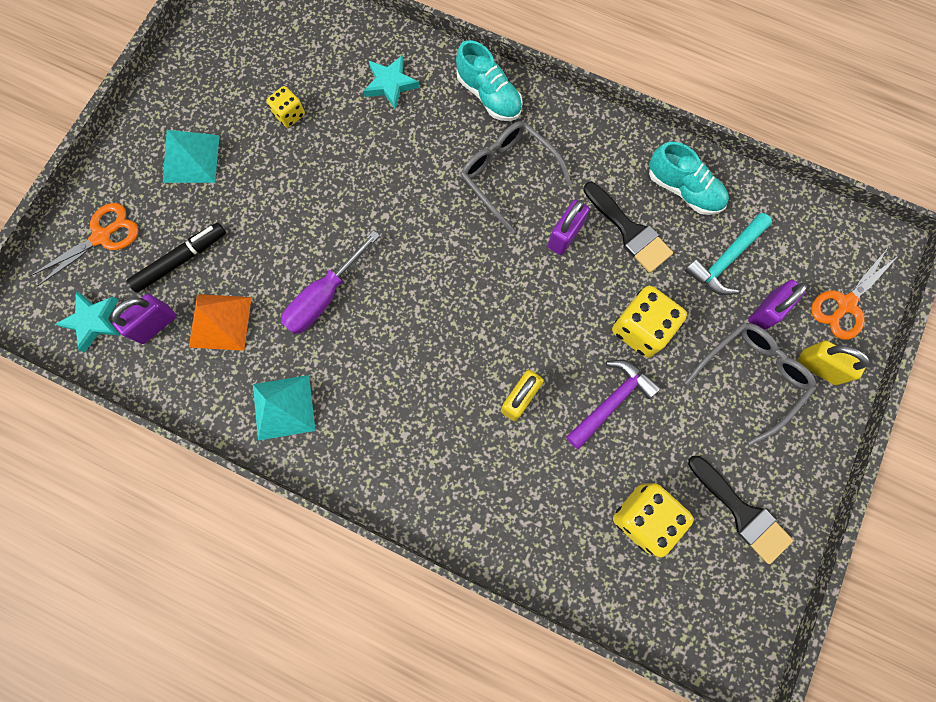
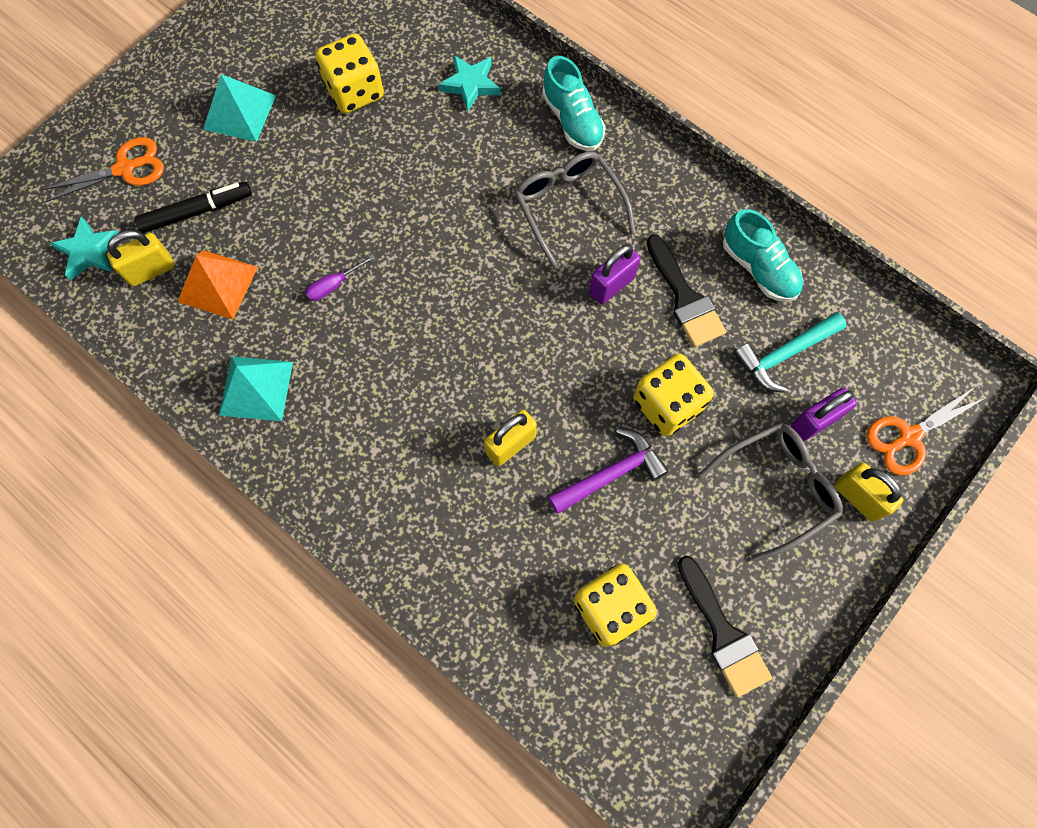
camera: 15 degrees right, 5 degrees down
(155, 324) = (151, 270): purple padlock -> yellow padlock
(289, 114) = (355, 91): yellow dice -> yellow dice, size x1.78
(324, 296) = (334, 285): purple screwdriver -> purple screwdriver, size x0.54

